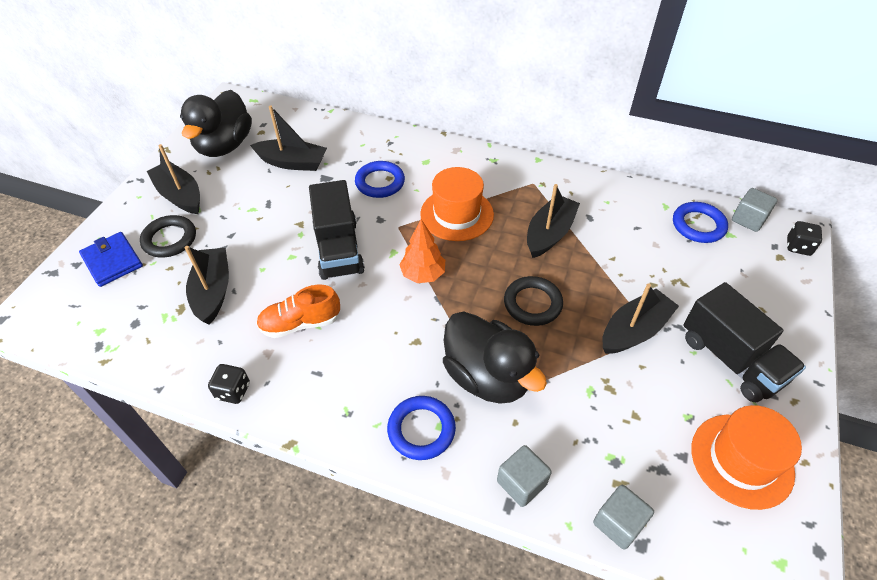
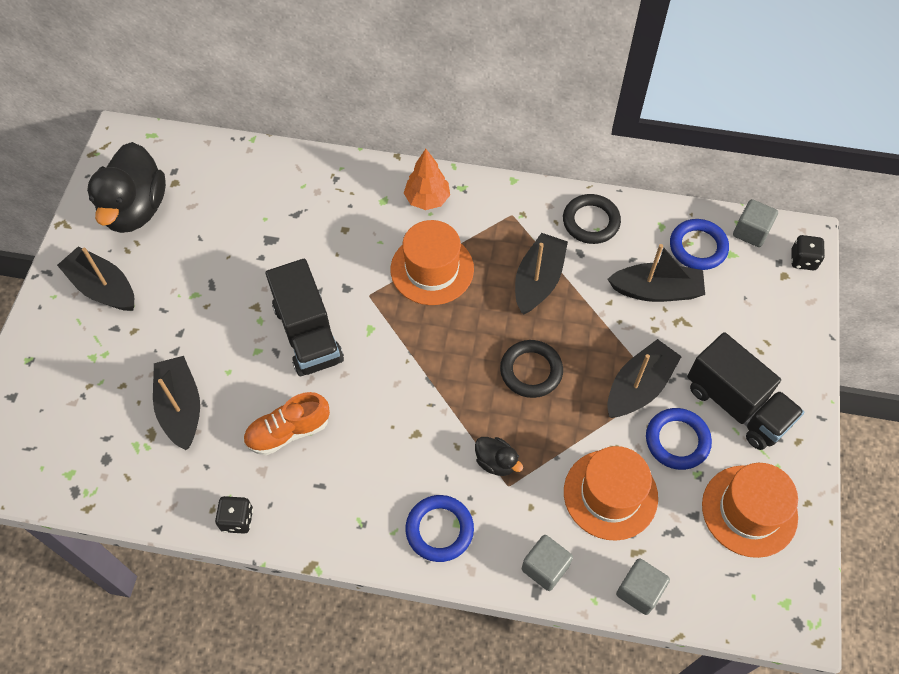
camera: 10 degrees left, 10 degrees up
(112, 261) = (53, 387): blue wallet -> none
(170, 239) = (110, 349): black ring -> black ring (591, 222)
(292, 162) = (225, 223): black boat -> black boat (656, 290)
(380, 182) = (335, 237): blue ring -> blue ring (677, 440)
(423, 274) = (408, 352): orange tree -> orange tree (427, 199)
(487, 376) = (496, 462): black duck -> black duck, size x0.45
(597, 422) = (610, 494): none -> orange hat

